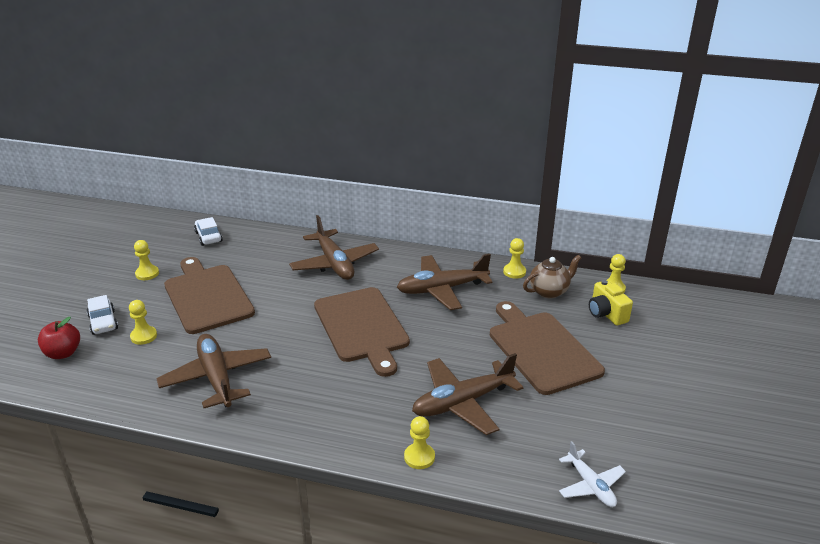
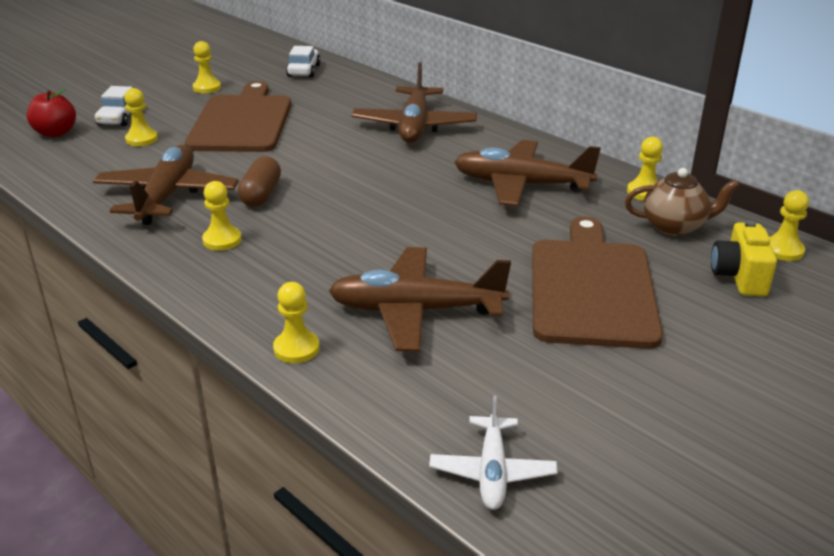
camera: 30 degrees right, 0 degrees up
(283, 353) = (261, 194): none -> brown capsule
(293, 399) = (222, 240): none -> yellow pawn
(362, 327) = (377, 195): brown cutting board -> none

